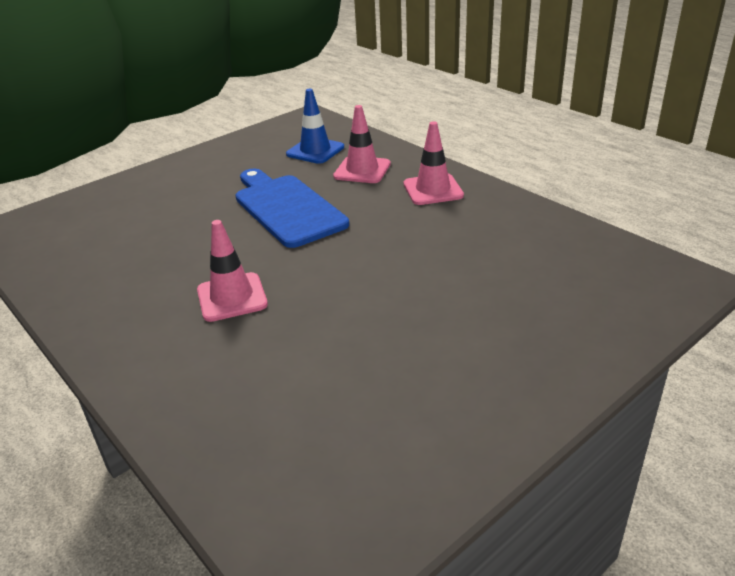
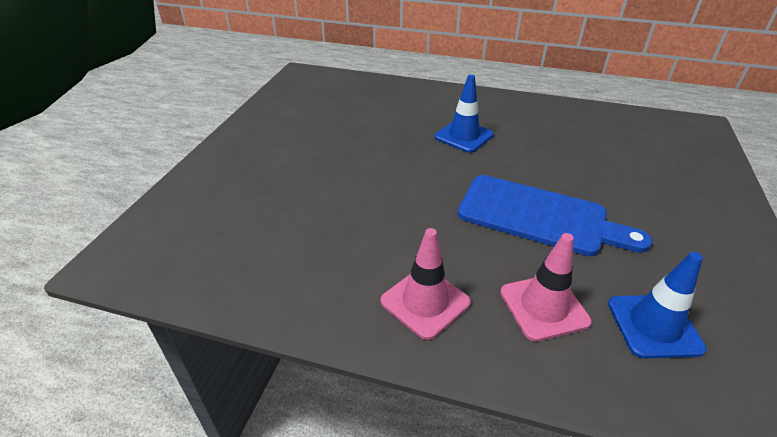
camera: 145 degrees right, 5 degrees up
(232, 297) = (464, 136): pink traffic cone -> blue traffic cone

